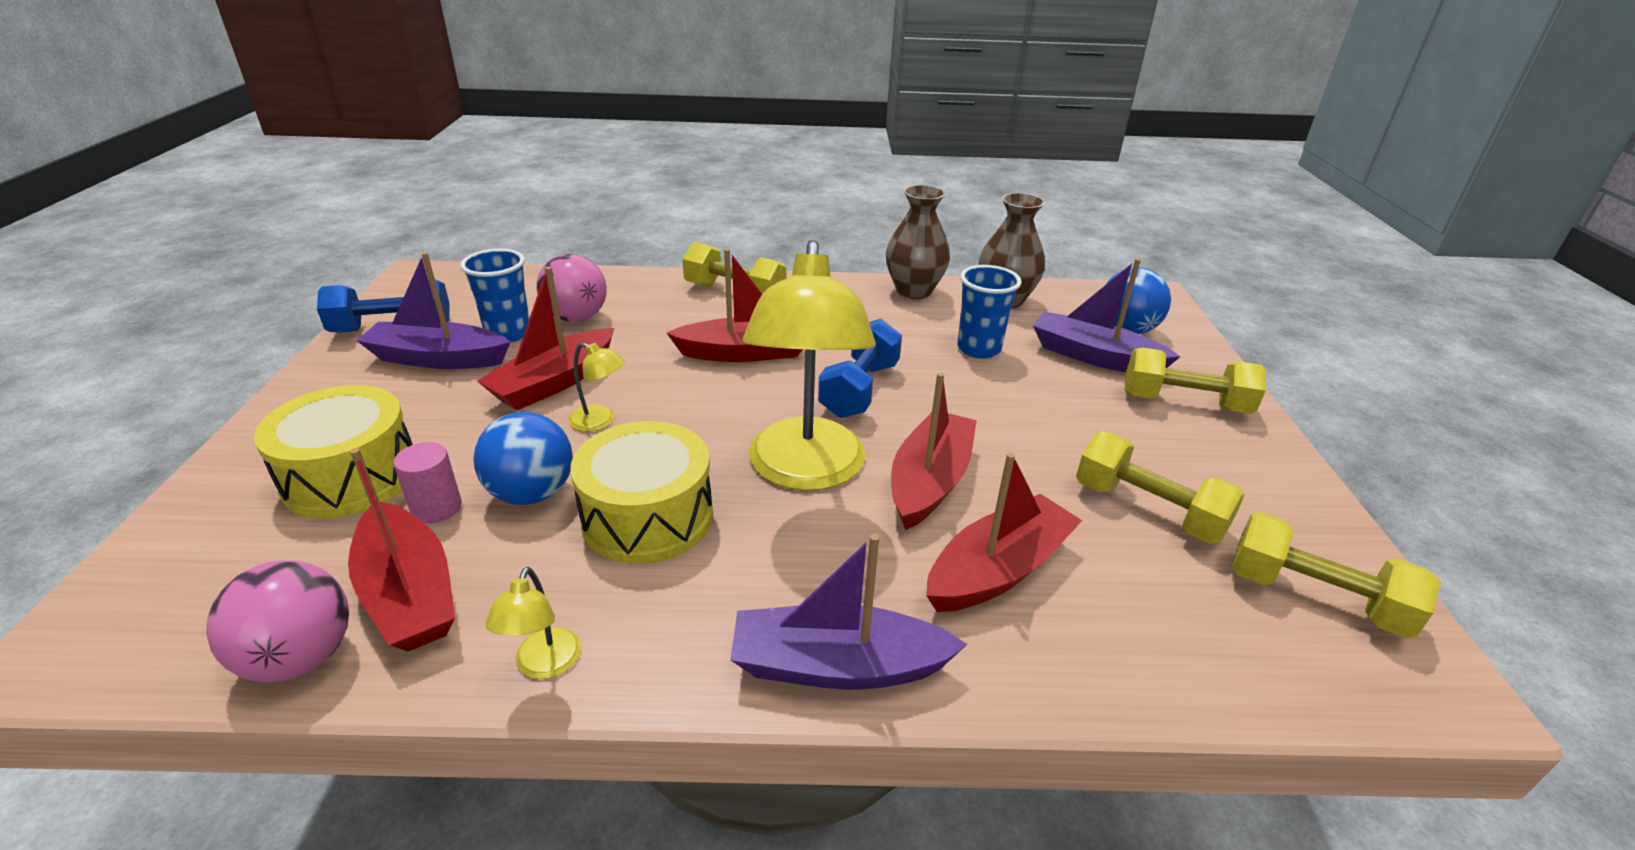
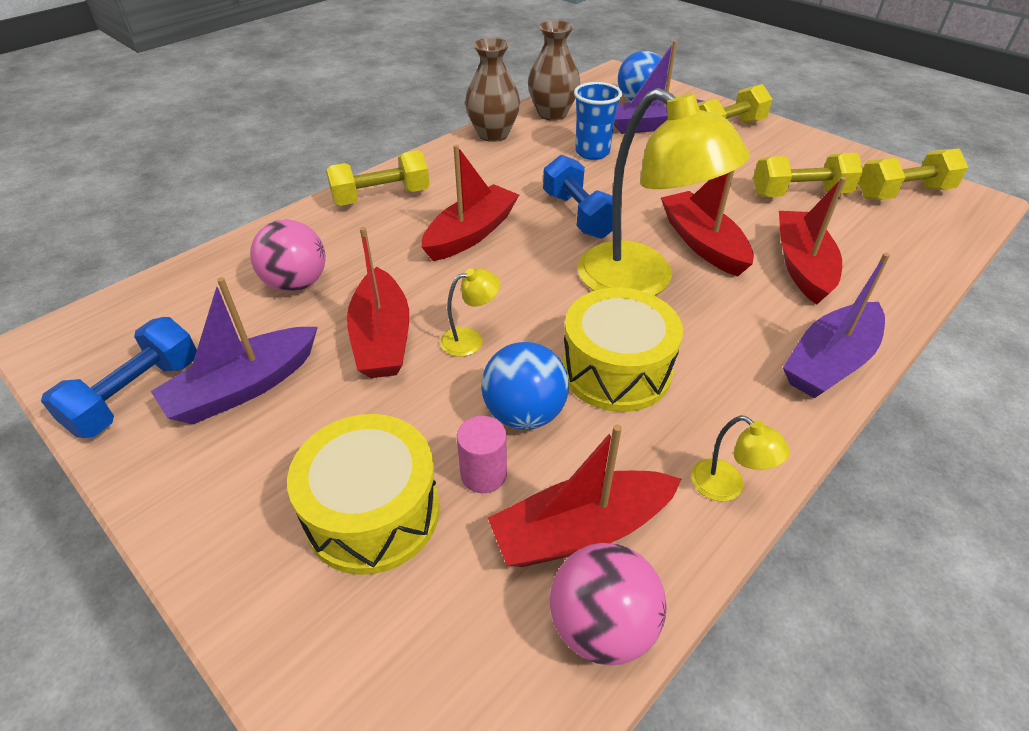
camera: 45 degrees left, 10 degrees up
(409, 593) = (581, 530): red boat -> red boat turned 150 degrees clockwise
(508, 333) = (263, 330): blue cup -> none

